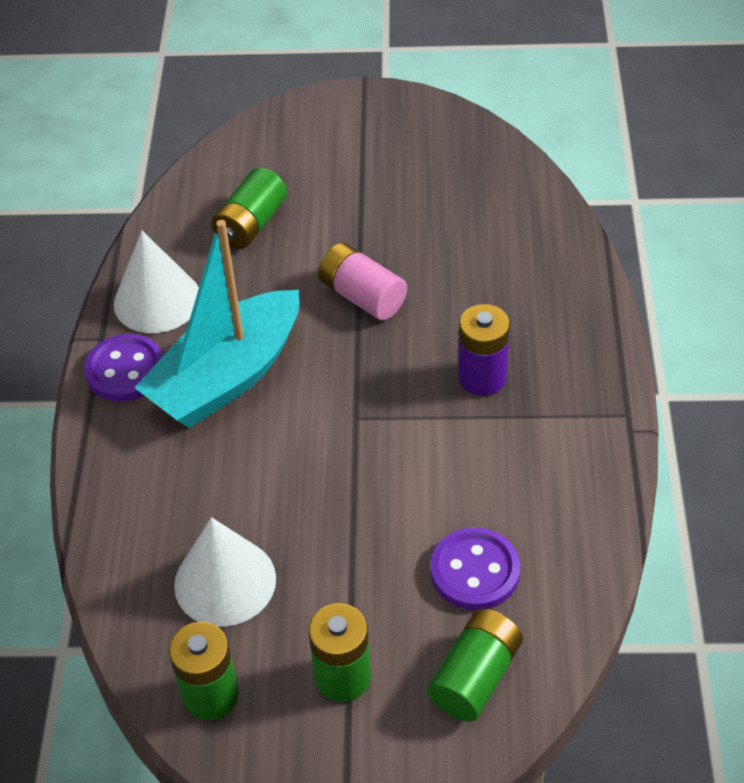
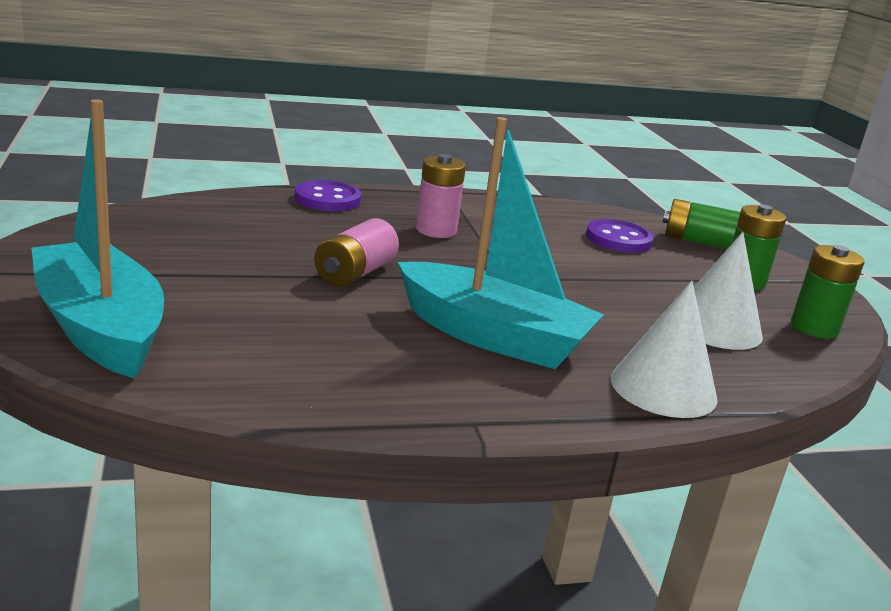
camera: 110 degrees left, 25 degrees down
(125, 370) = (515, 398): purple button -> purple button (327, 199)
(157, 300) = (395, 386): white cone -> white cone (663, 388)
(251, 224) = (249, 332): green battery -> none
(266, 149) = (100, 328): none -> turquoise boat
(482, 377) = (436, 230): purple battery -> pink battery

